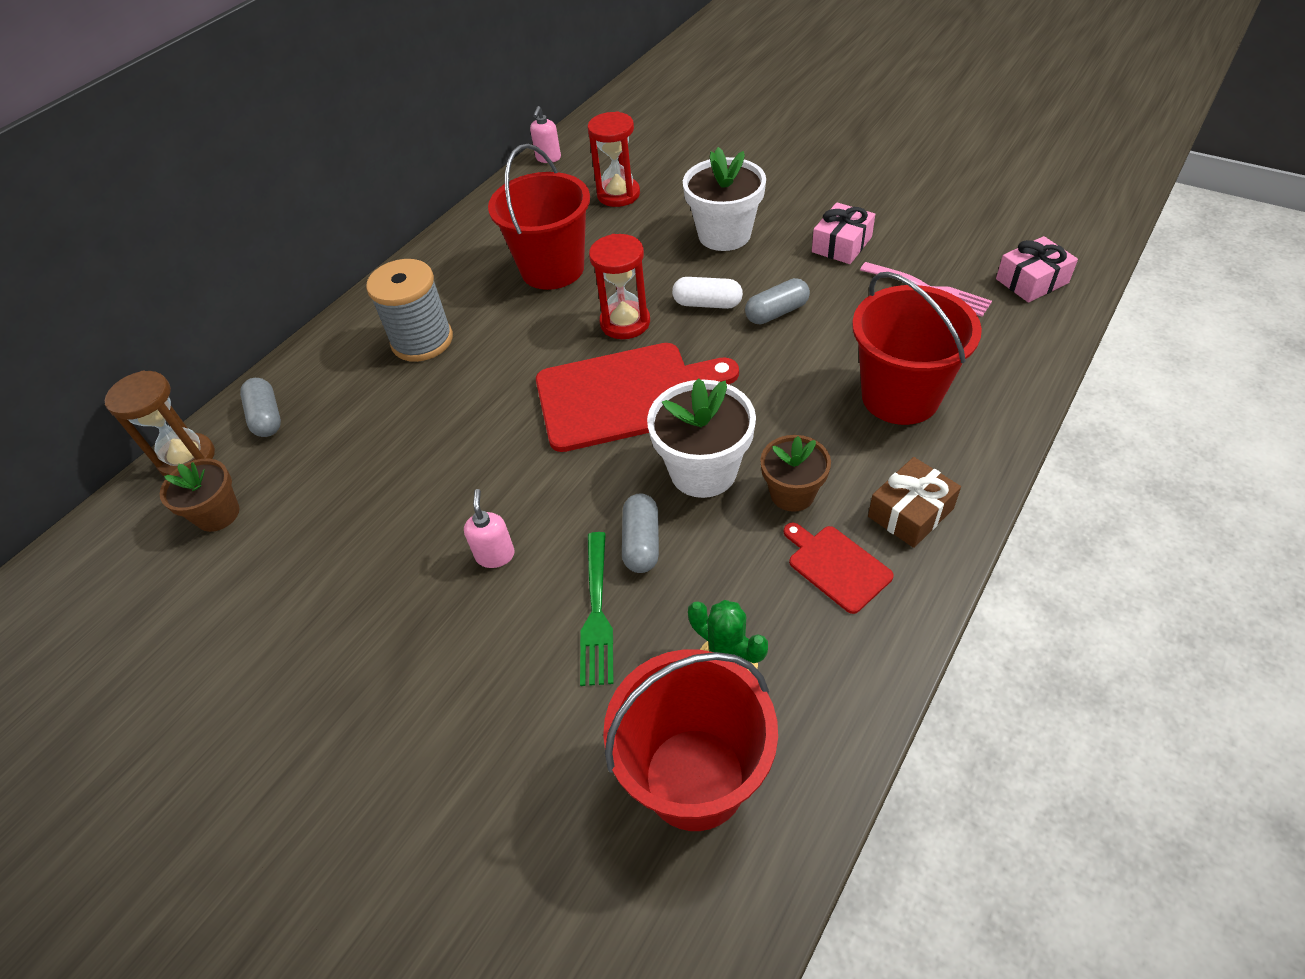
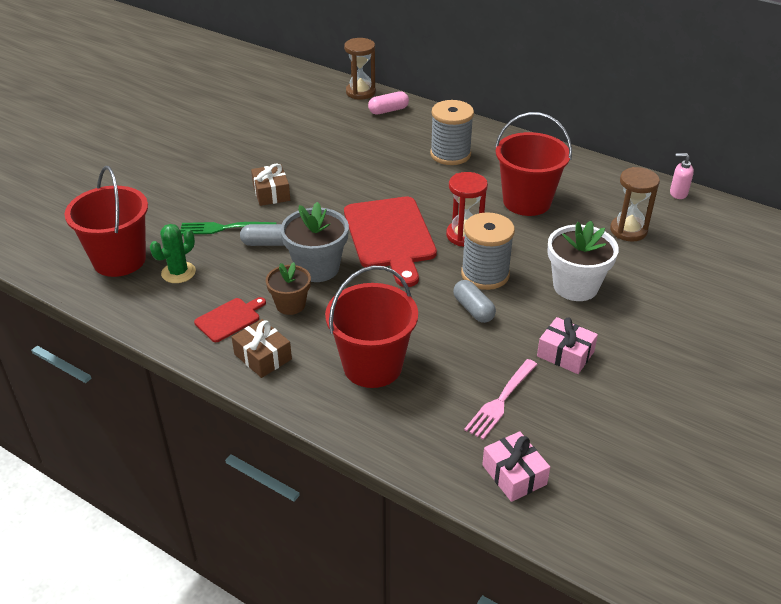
camera: 85 degrees right, 10 degrees down
(218, 514) = (320, 107): brown flower pot -> none
(266, 417) = (388, 110): grey capsule -> pink capsule
(495, 555) = (271, 193): pink soap dispenser -> brown gift
(618, 194) = (628, 230): red hourglass -> brown hourglass
(703, 471) = (317, 268): white flower pot -> grey flower pot
(707, 304) = (485, 274): white capsule -> grey spool

